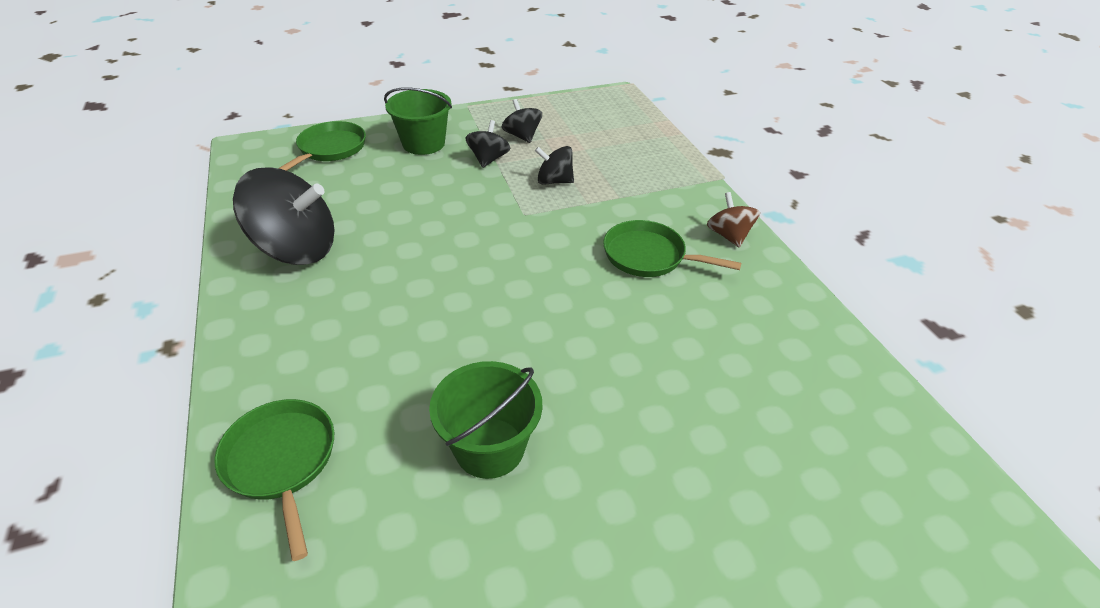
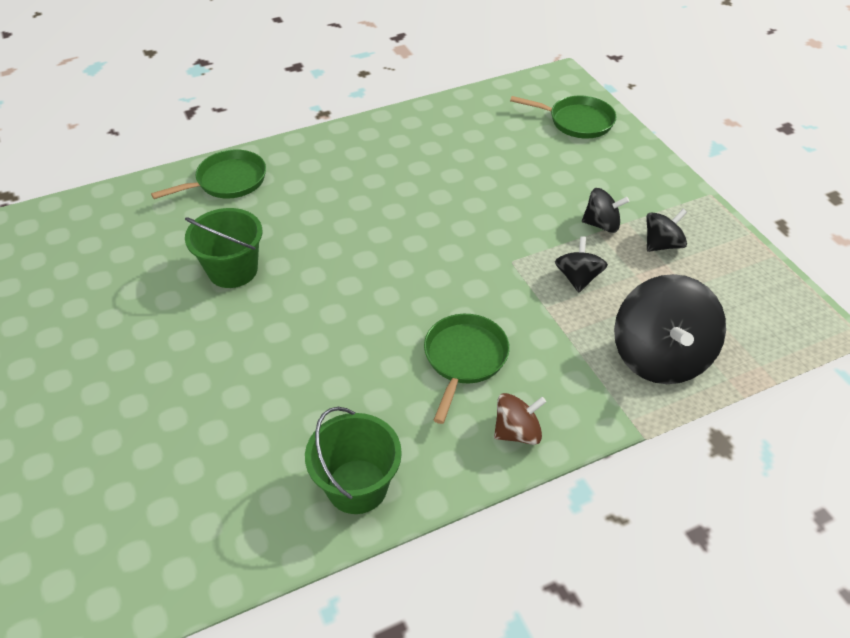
camera: 85 degrees right, 5 degrees up
(297, 249) = (427, 138): black spinning top -> black spinning top (660, 357)
(423, 143) = (612, 176): green bucket -> green bucket (357, 486)

